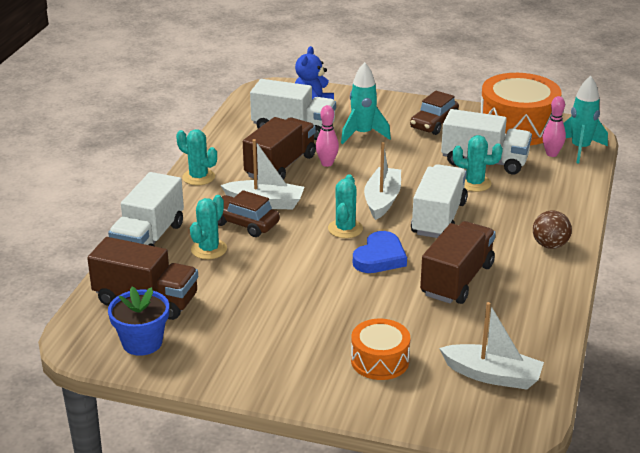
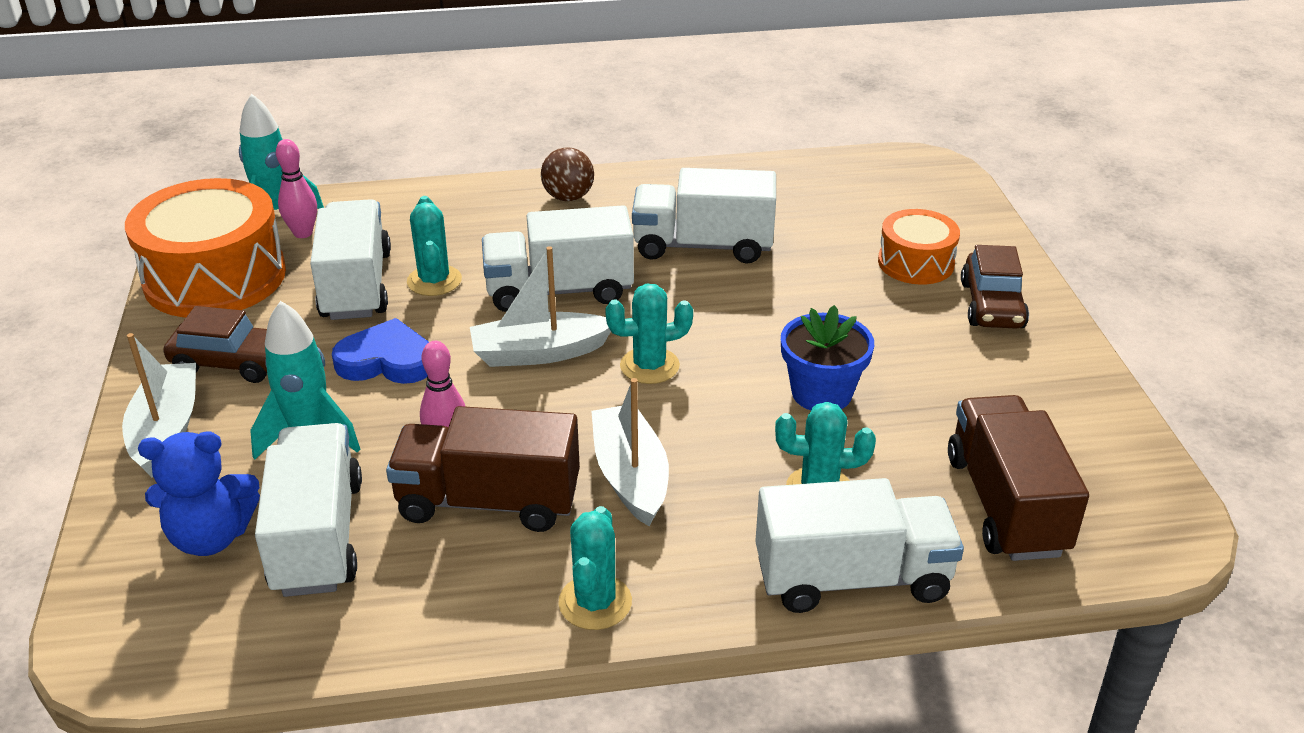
camera: 115 degrees left, 5 degrees up
(142, 342) = (1094, 465): blue flower pot -> blue flower pot (821, 393)
(244, 223) = (713, 477): brown car -> brown car (992, 305)
(380, 257) = (701, 316): blue heart -> blue heart (386, 360)
(457, 280) = (703, 246): brown truck -> white truck
(492, 375) = (864, 191): white boat -> white boat (166, 430)

